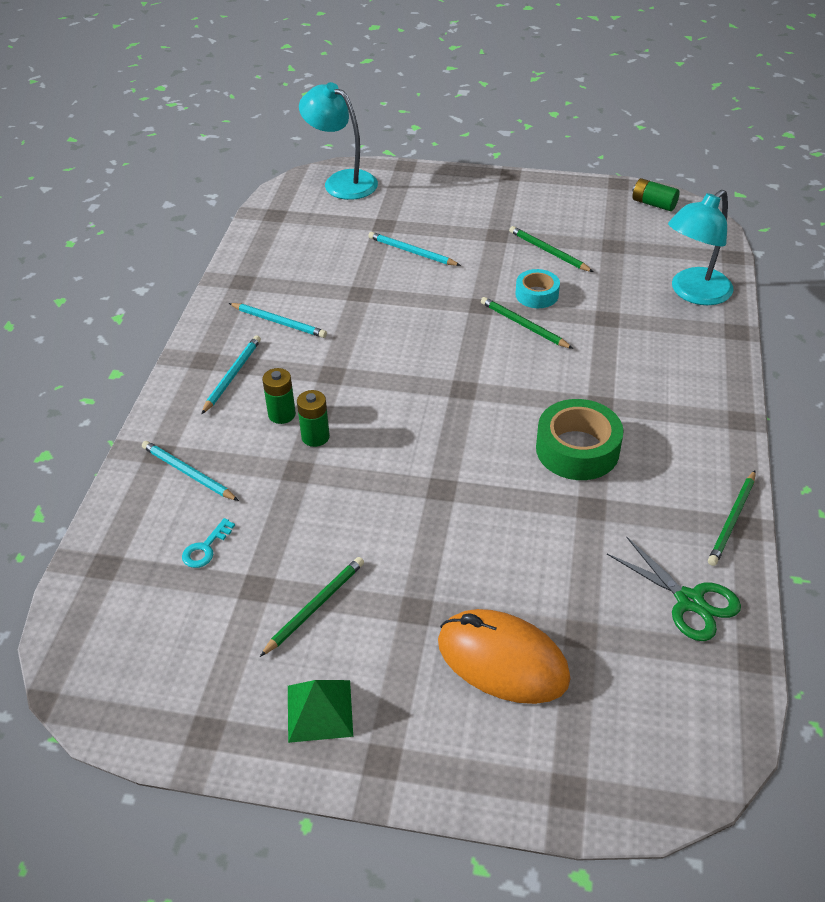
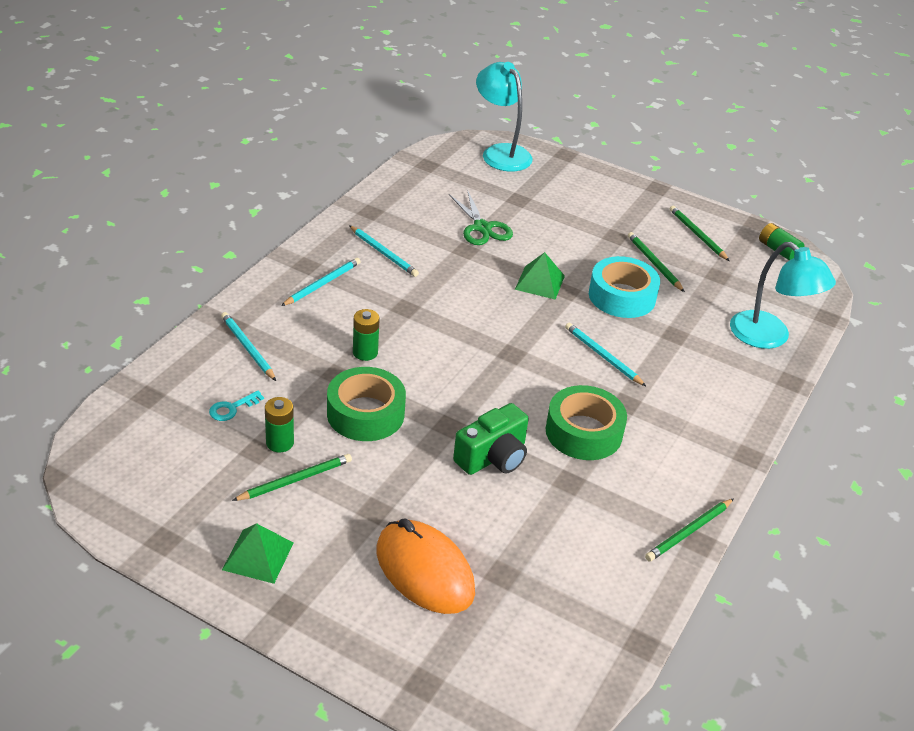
camera: 15 degrees right, 5 degrees down
(282, 414) = (347, 326): green battery -> green battery (280, 443)
(350, 505) = (365, 413): none -> green tape
(412, 252) = (530, 229): turquoise pencil -> turquoise pencil (603, 356)
(451, 305) = (540, 282): none -> green pyramid
(504, 507) = (493, 457): none -> green camera
(523, 325) = (595, 318): green pencil -> green pencil (697, 235)
(536, 295) = (622, 296): turquoise tape -> turquoise tape, size x1.65
(689, 601) = (611, 581): green scissors -> green scissors (482, 228)
(693, 293) = (769, 337): turquoise lamp -> turquoise lamp turned 105 degrees counterclockwise

